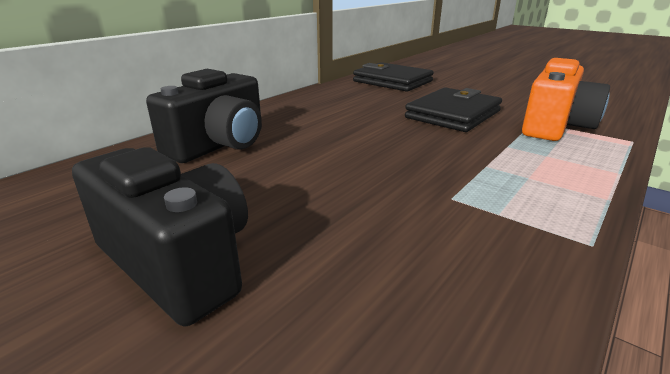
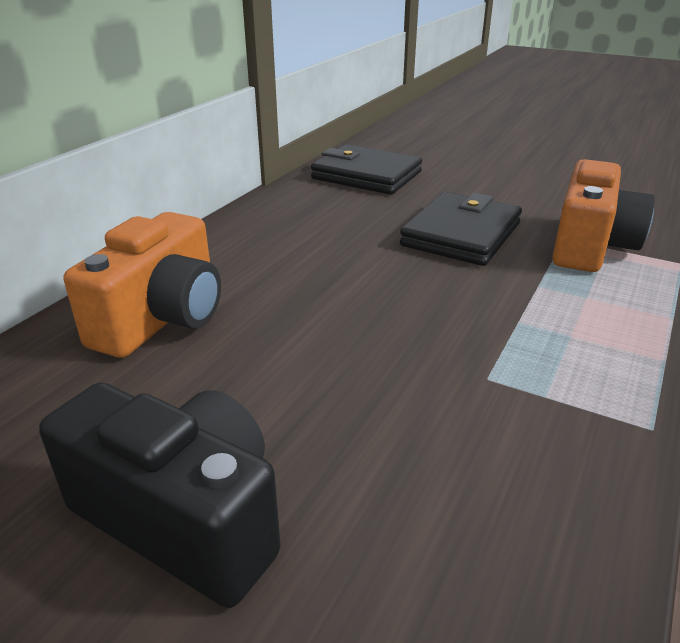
camera: 10 degrees left, 5 degrees up
(220, 145) = (162, 318): black camera -> orange camera

